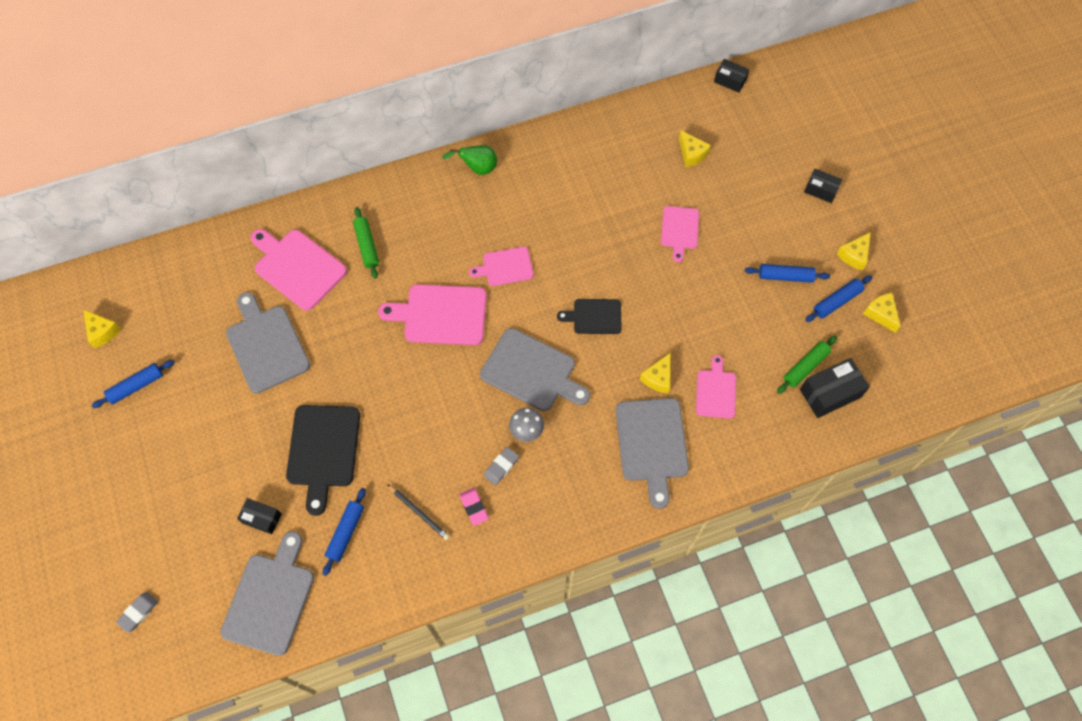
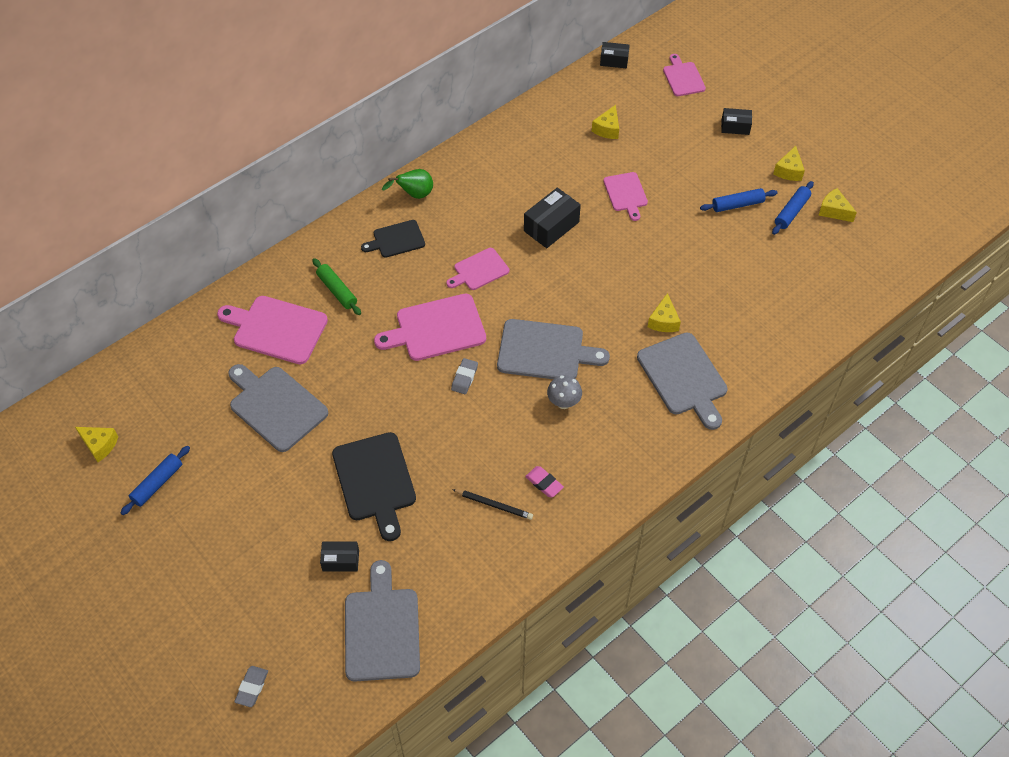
camera: 20 degrees left, 10 degrees down
(345, 533) = (430, 546): blue rolling pin -> none
(501, 467) = (554, 440): grey eraser -> grey eraser (464, 378)
(594, 316) = (581, 287): black cutting board -> black cutting board (396, 239)
(691, 154) = (607, 129): yellow cheese -> yellow cheese turned 75 degrees clockwise
(716, 391) = (720, 316): pink cutting board -> pink cutting board (683, 77)
(805, 367) = (789, 272): green rolling pin -> none
(830, 393) = (821, 287): black box -> black box (551, 226)

